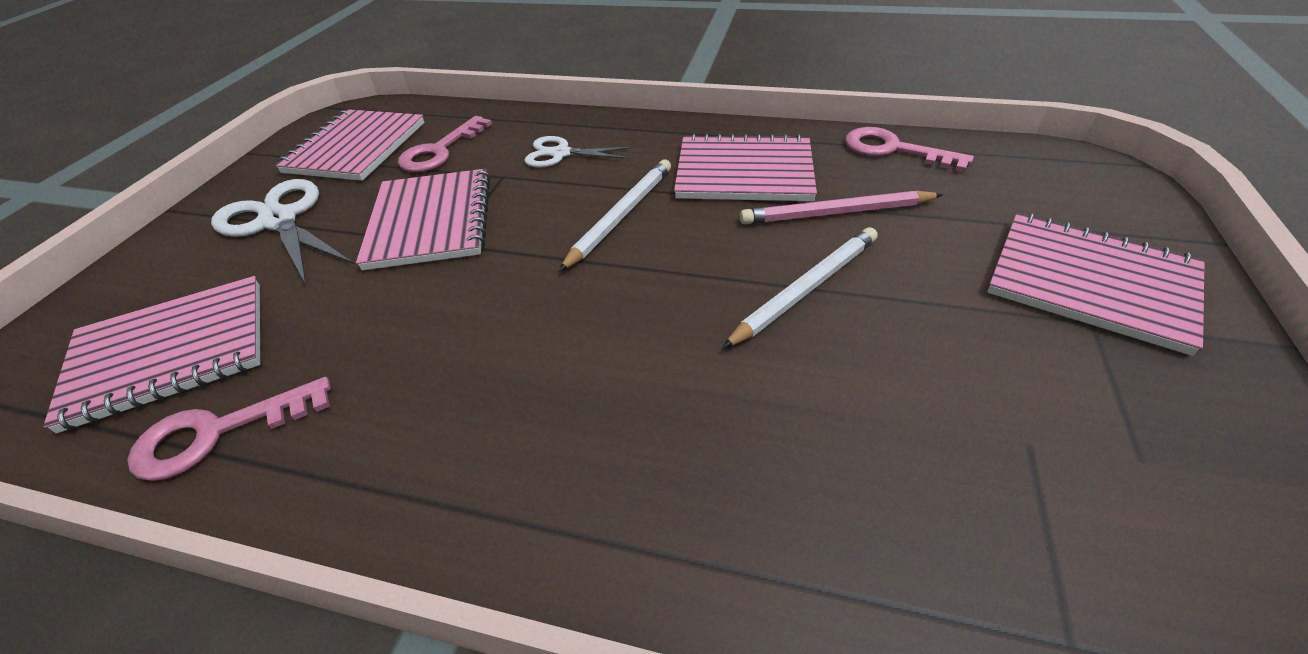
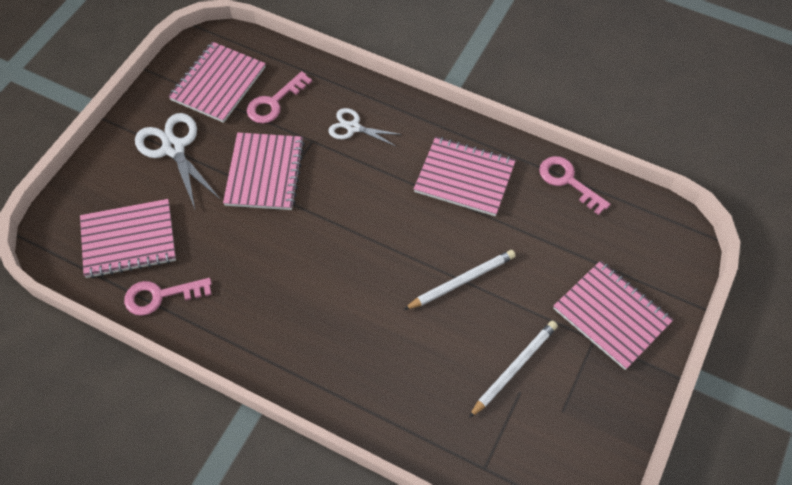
camera: 10 degrees right, 15 degrees up
(621, 216) = (378, 198): white pencil -> white pencil (514, 368)
(836, 213) = (504, 229): pink pencil -> none

